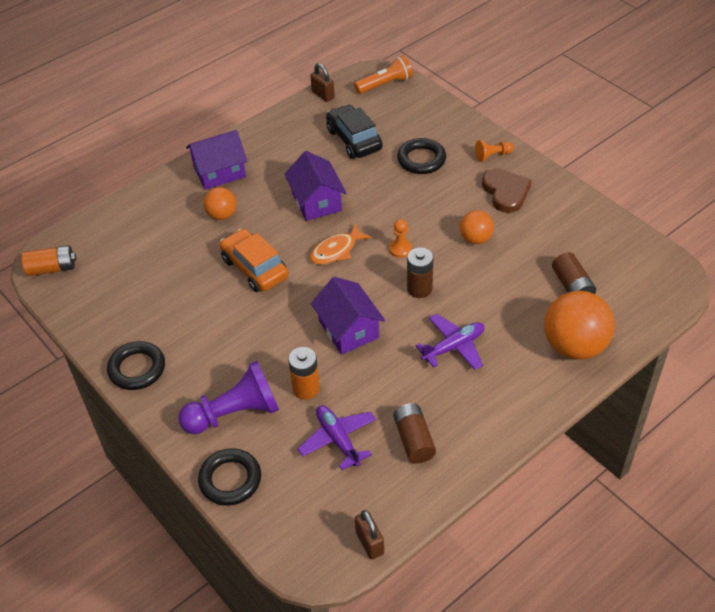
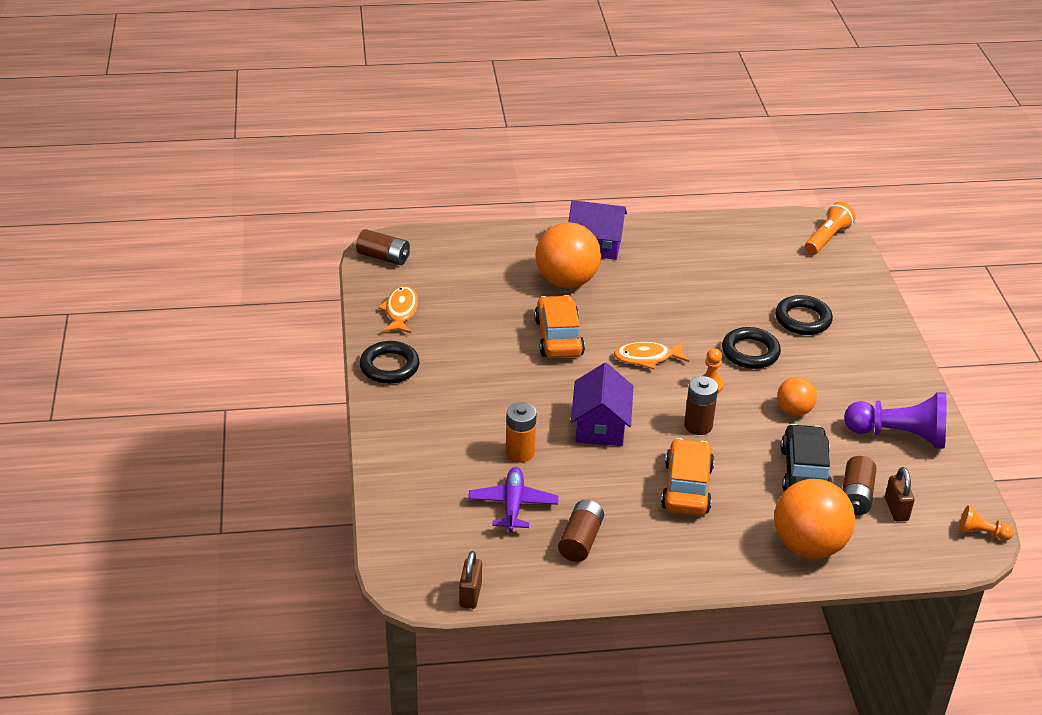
camera: 30 degrees right, 10 degrees down
(52, 268) = (383, 257): orange battery -> brown battery
(106, 311) = (400, 311): none -> orange fish
(222, 215) = (566, 281): orange ball -> orange ball, size x1.84
(230, 480) = (395, 487): black ring -> black ring (750, 352)
(235, 413) = (442, 440): purple pawn -> purple pawn (899, 435)
(316, 201) = (665, 309): purple house -> none
(323, 95) = (754, 222): brown padlock -> brown padlock (896, 509)
(354, 140) = (750, 273): black car -> black car (804, 472)
(385, 84) = (827, 238): orange flashlight -> orange flashlight turned 60 degrees counterclockwise
(453, 347) = (687, 487): purple plane -> orange car
(492, 155) = (881, 348): orange pawn -> orange pawn (981, 533)
(506, 192) = (864, 385): brown heart -> none

